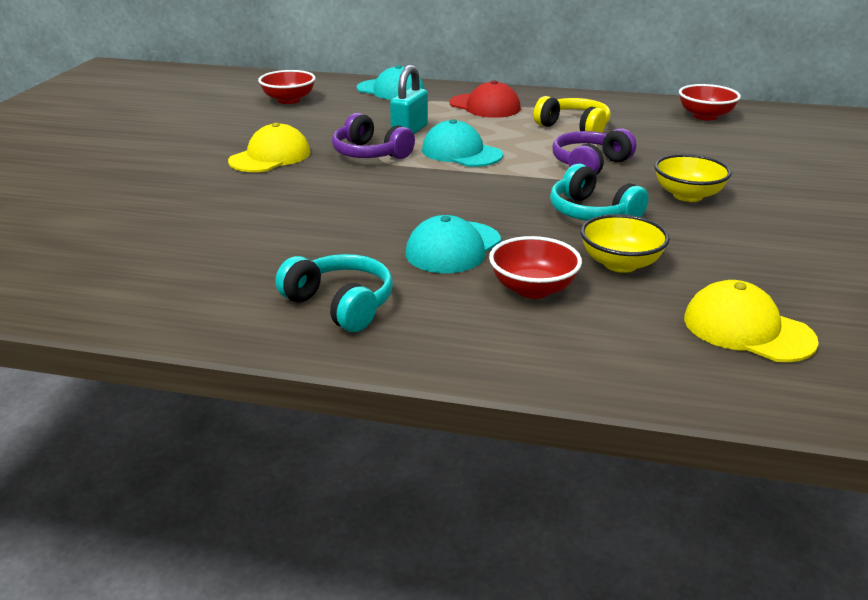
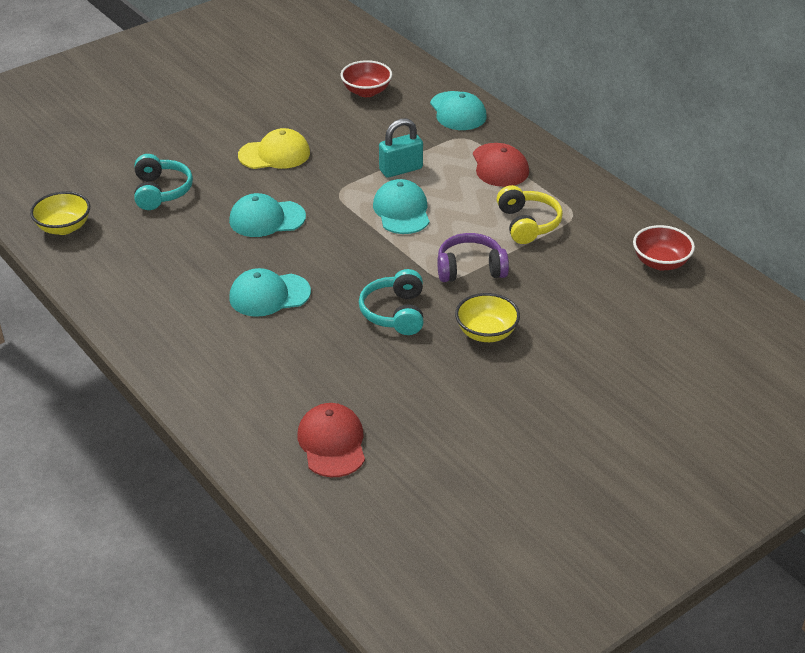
camera: 40 degrees right, 10 degrees up
(340, 305) = (156, 303): turquoise headphones -> turquoise headphones (161, 191)
(344, 198) = (267, 219): none -> turquoise cap
(370, 153) = (340, 182): purple headphones -> none
(533, 289) = (265, 349): red bowl -> none
(620, 264) = (342, 361): yellow bowl -> yellow bowl (64, 227)
(747, 329) = (332, 443): yellow cap -> red cap

